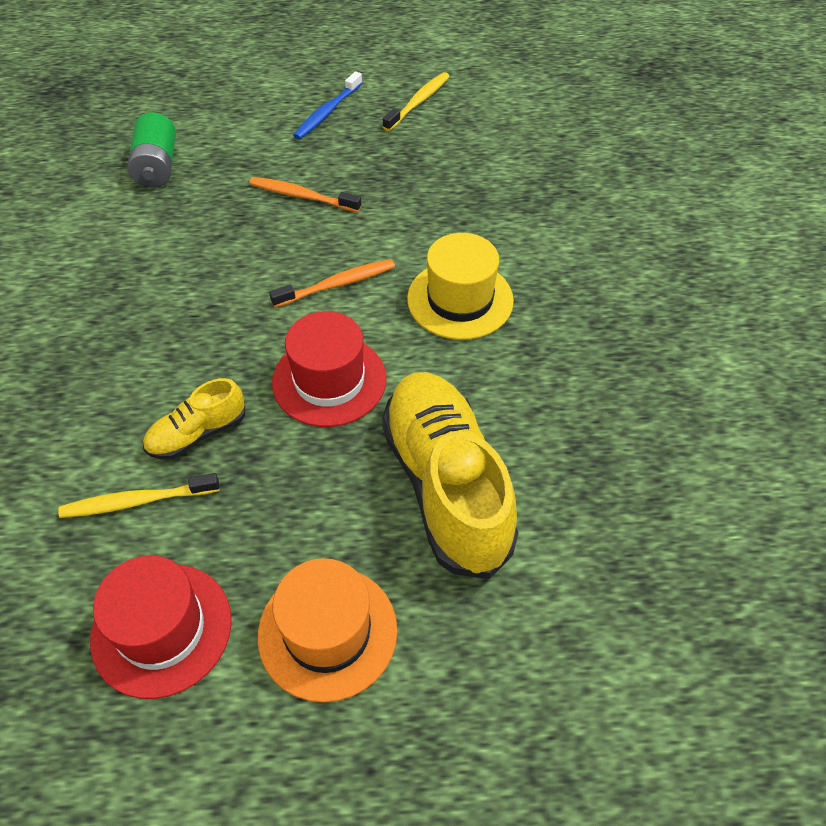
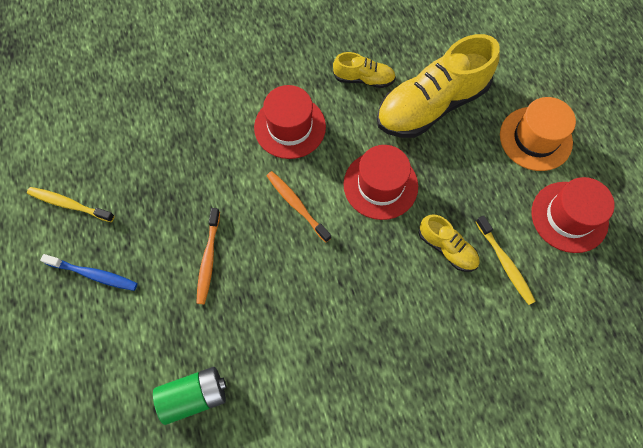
camera: 105 degrees left, 15 degrees up
(460, 299) = (290, 127): yellow hat -> red hat
(522, 404) = (363, 79): none -> yellow shoe

